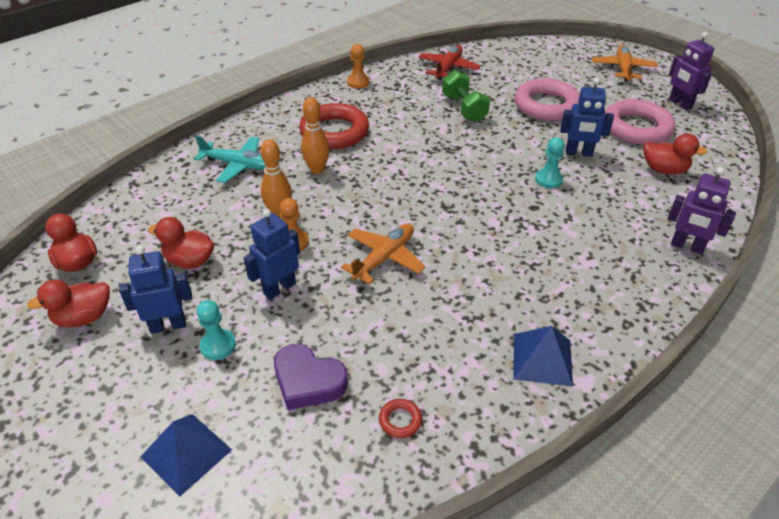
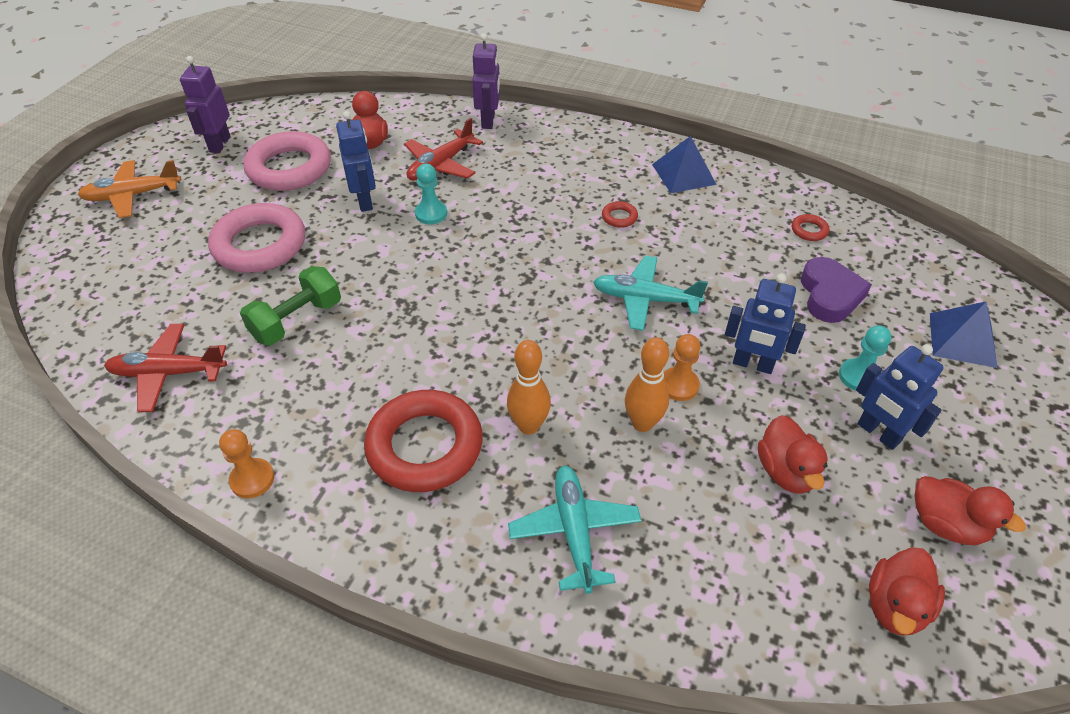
camera: 115 degrees left, 5 degrees up
(384, 258) = (644, 299): orange plane -> turquoise plane
(493, 282) = (619, 217): none -> red ring
(616, 199) = (440, 165): none -> red plane
(680, 104) = (219, 144): purple robot -> purple robot turned 150 degrees clockwise

